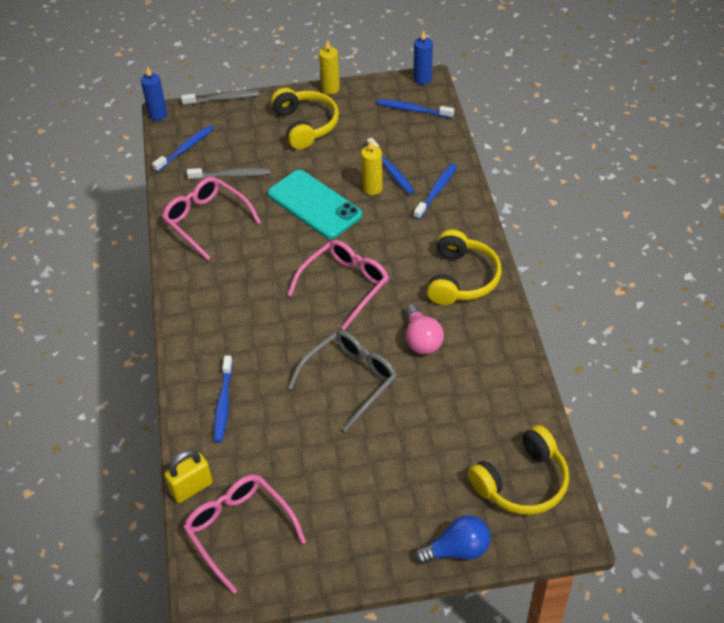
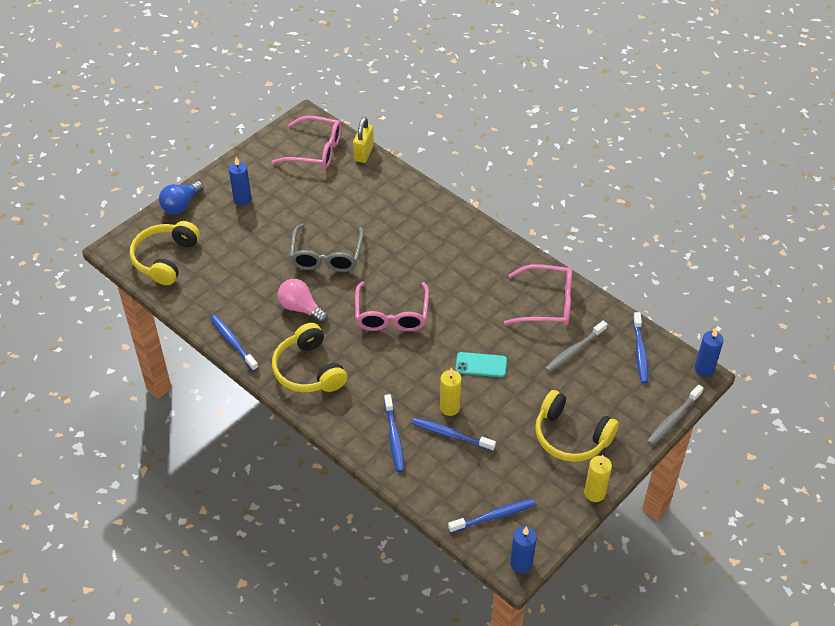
camera: 140 degrees right, 0 degrees up
(223, 403) = (394, 200): blue toothbrush -> blue toothbrush (233, 342)
(314, 204) = (481, 365): turquoise phone -> turquoise phone, size x0.54
(380, 511) = (242, 199): none -> blue candle

